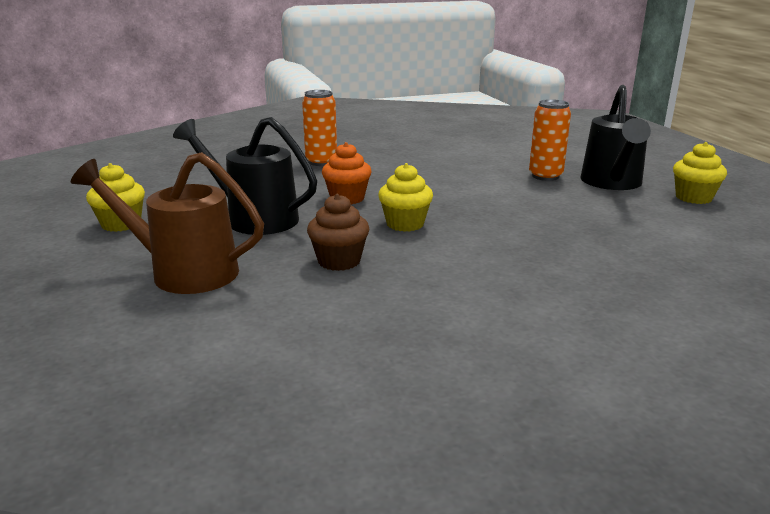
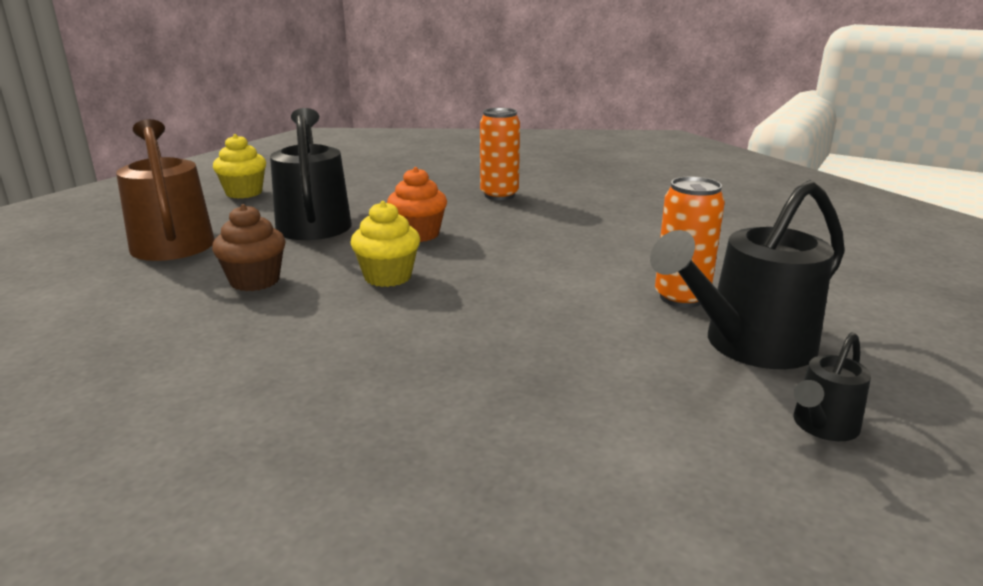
camera: 50 degrees right, 0 degrees up
(693, 198) = (821, 427): yellow cupcake -> black watering can

